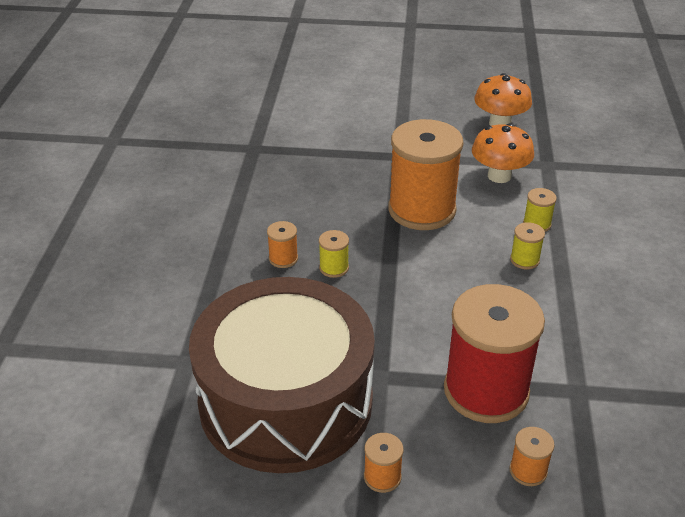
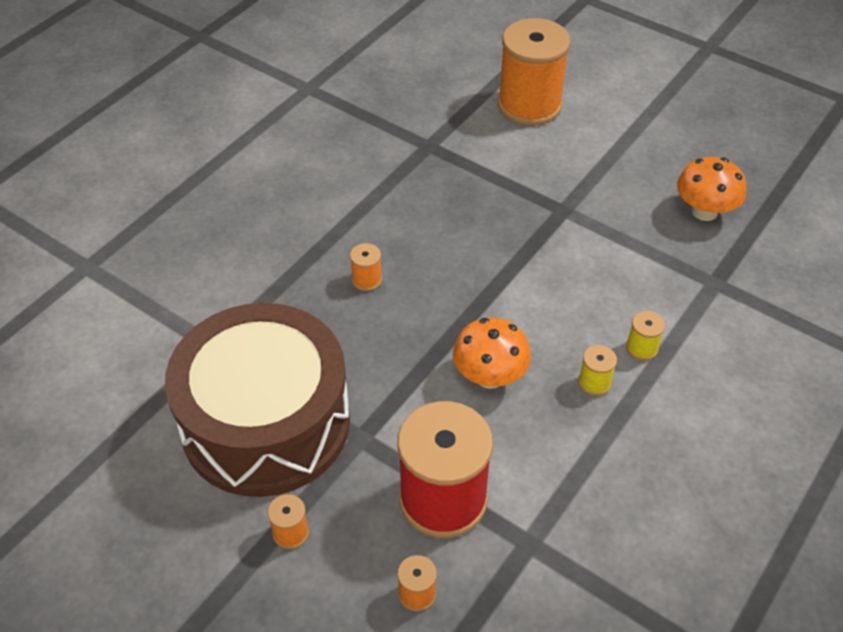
camera: 30 degrees right, 10 degrees up
(334, 268) = (404, 309): yellow spool -> none
(422, 210) = (537, 282): orange spool -> orange spool (529, 105)
(499, 176) = (649, 275): orange mushroom -> orange mushroom (489, 376)

